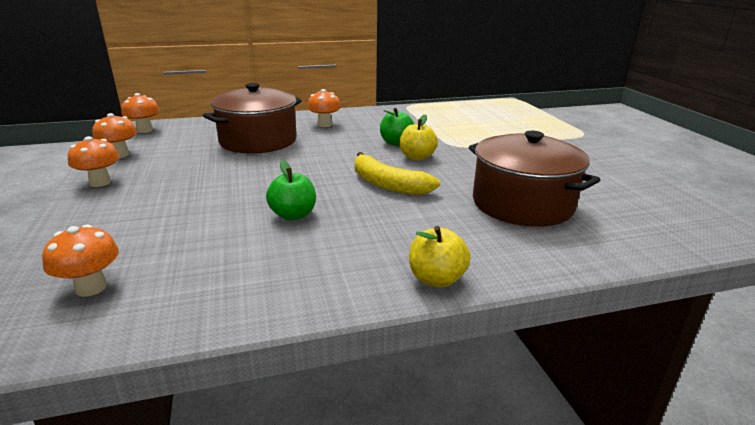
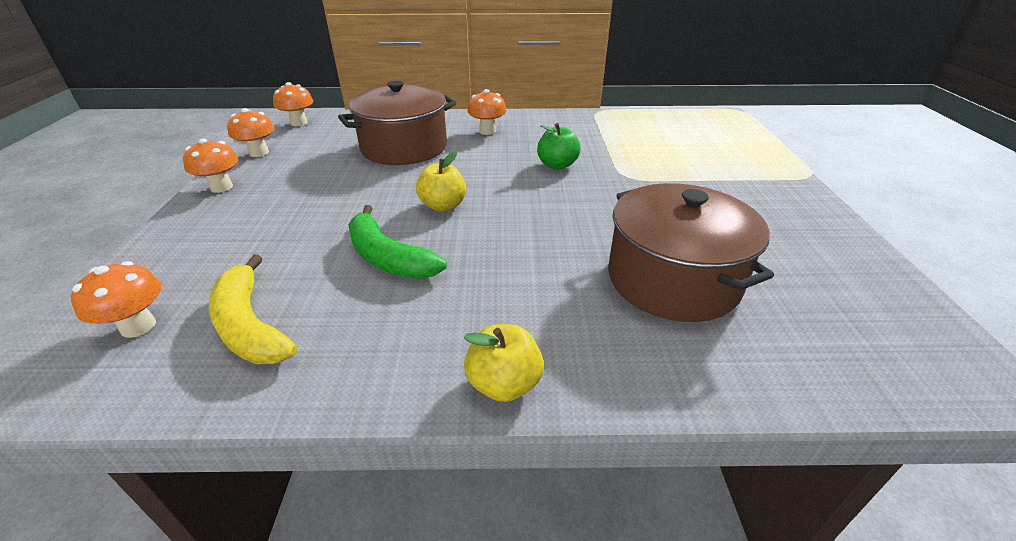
camera: 15 degrees right, 10 degrees up
(293, 215) = (388, 258): green apple -> green banana
(387, 184) = (516, 226): yellow banana -> yellow banana (250, 326)
(417, 157) = (571, 189): yellow apple -> yellow apple (443, 206)

